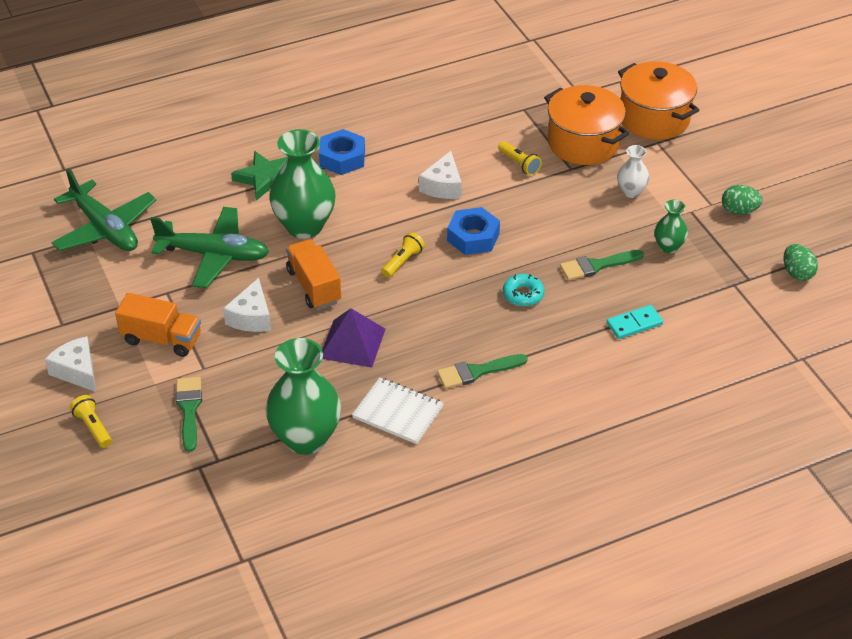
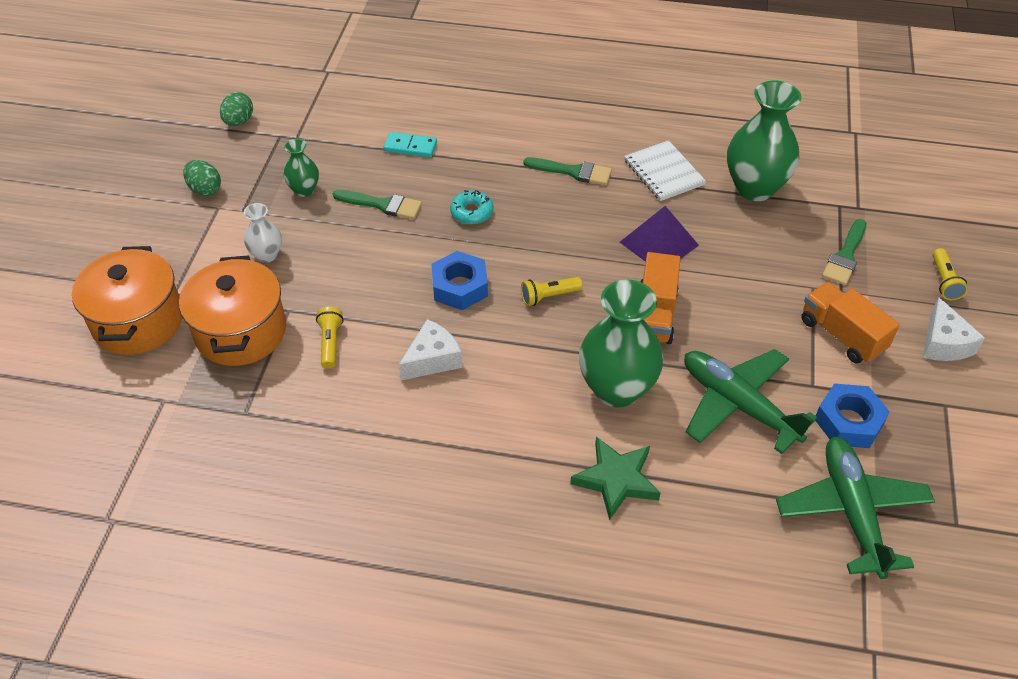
camera: 145 degrees left, 5 degrees up
(251, 317) = (738, 314): white cheese -> none
(342, 158) = (506, 459): blue nut -> blue nut (848, 422)

